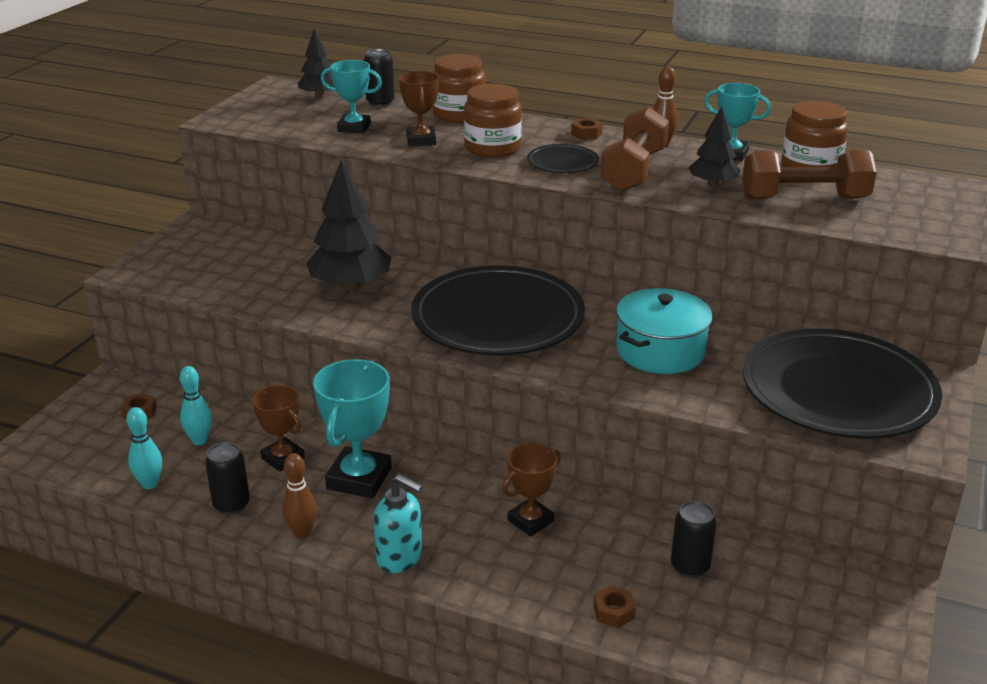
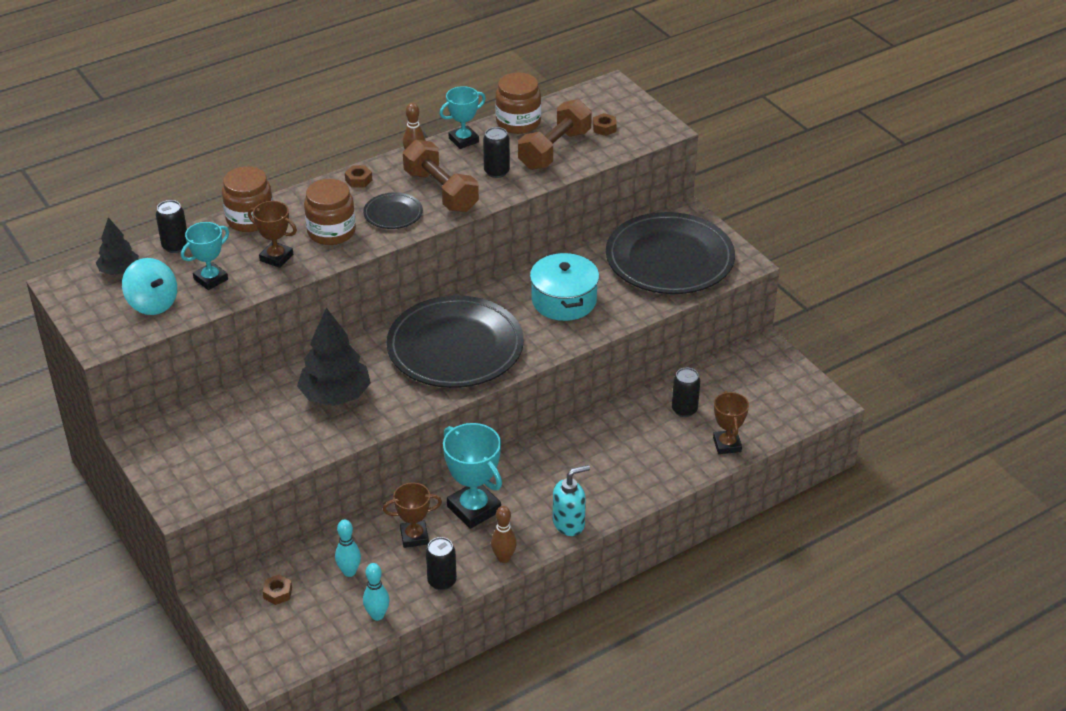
camera: 55 degrees left, 10 degrees up
(292, 119) = (152, 303): none -> turquoise spinning top
(530, 521) = (588, 452): brown trophy -> brown trophy (727, 445)
(614, 612) = (691, 458): brown nut -> brown nut (604, 128)
(712, 184) = (496, 172): black tree -> black can

